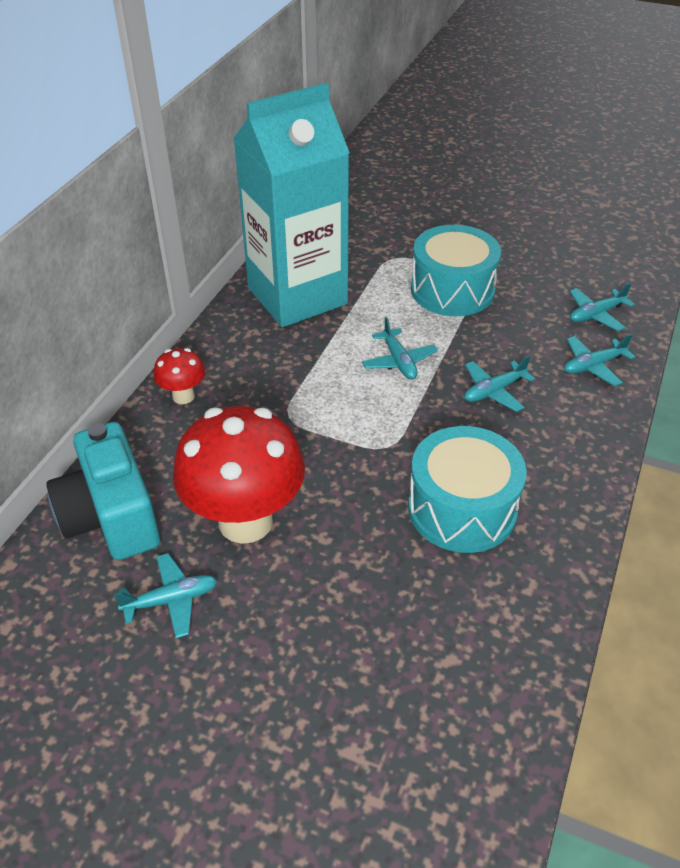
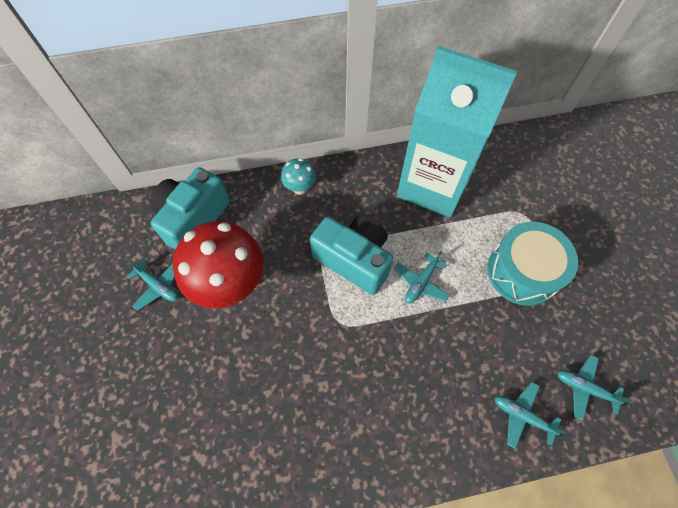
camera: 55 degrees right, 20 degrees up
(183, 396) = (300, 188): red mushroom -> turquoise mushroom
(323, 397) = (354, 260): none -> turquoise camera
(462, 508) = (318, 399): turquoise drum -> none
(494, 391) = (440, 359): turquoise plane -> none

